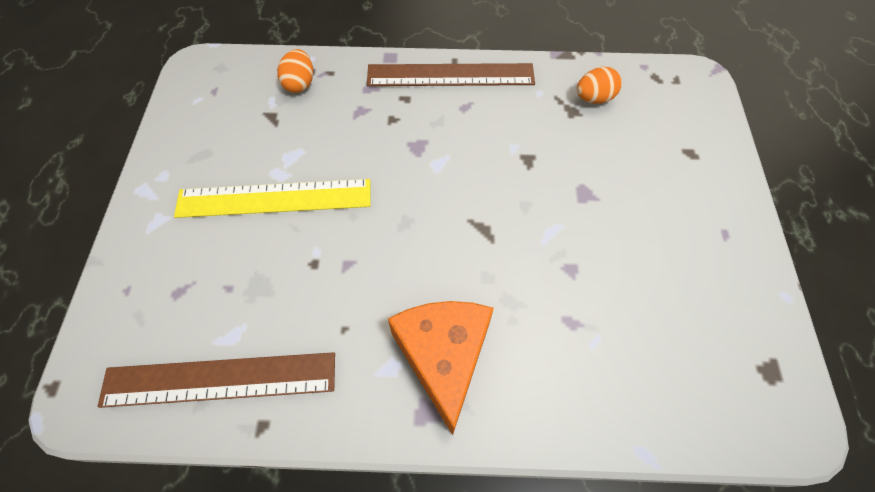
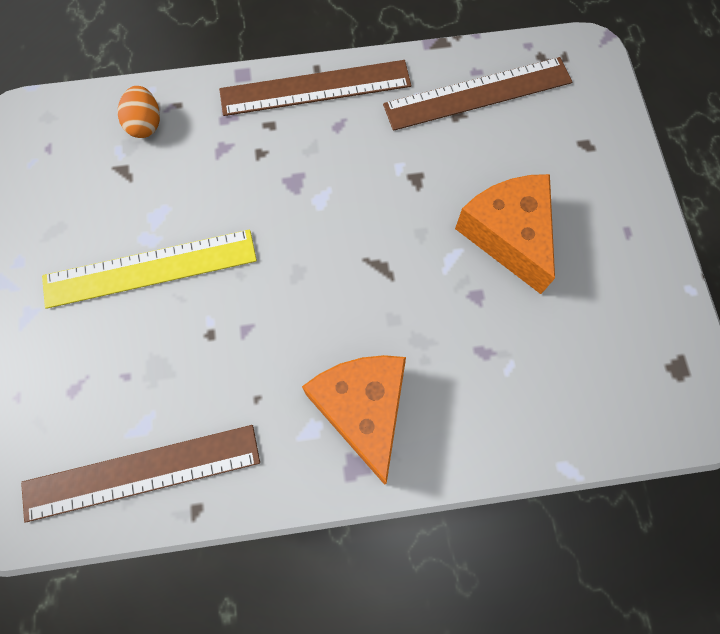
camera: 10 degrees left, 10 degrees up
(594, 98) = (478, 94): orange egg -> brown ruler
(608, 219) = (508, 235): none -> orange cheese

